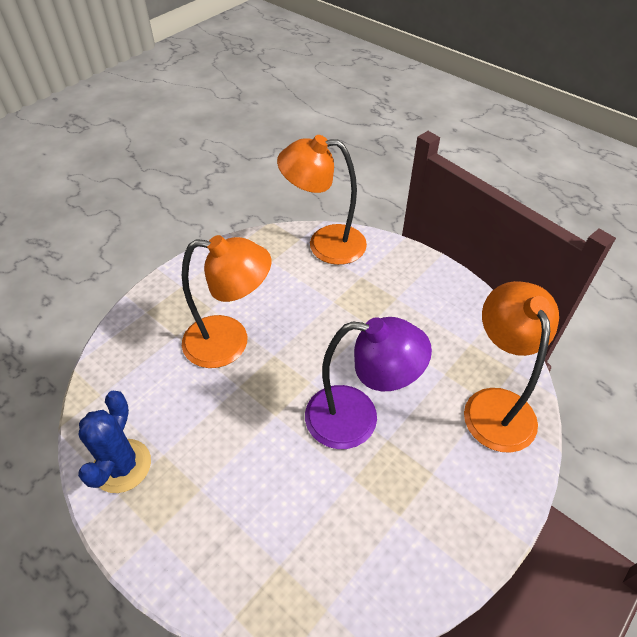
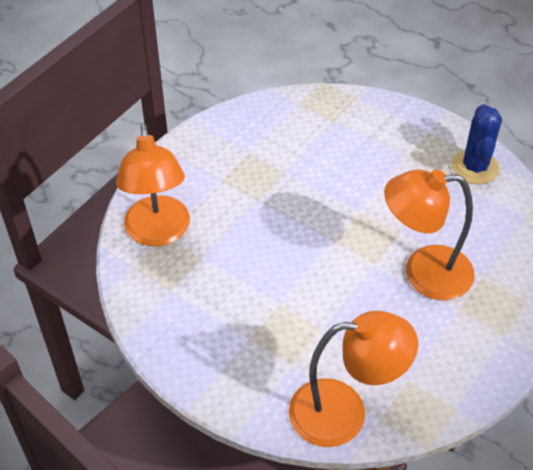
camera: 175 degrees right, 0 degrees up
(357, 418) = (285, 213): purple lamp -> none

